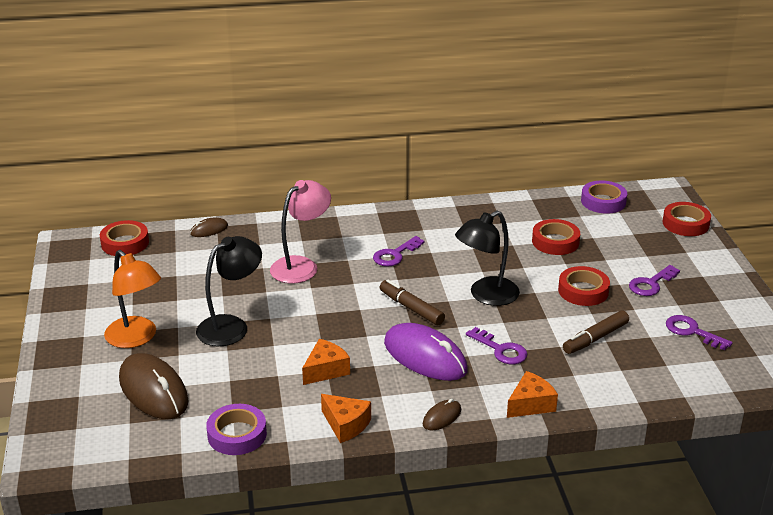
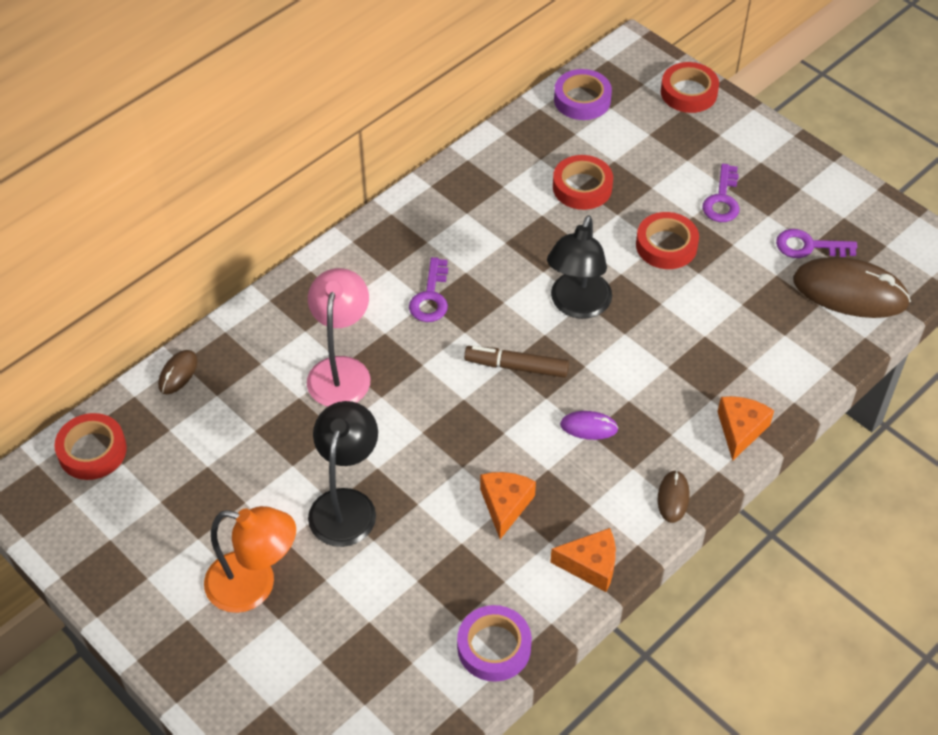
camera: 35 degrees left, 20 degrees up
(153, 390) = (348, 646): brown mouse -> brown mouse (850, 292)
(425, 357) = (589, 427): purple mouse -> purple mouse, size x0.47
(500, 350) = (654, 374): purple key -> none
(595, 338) = (729, 305): brown marker -> none

